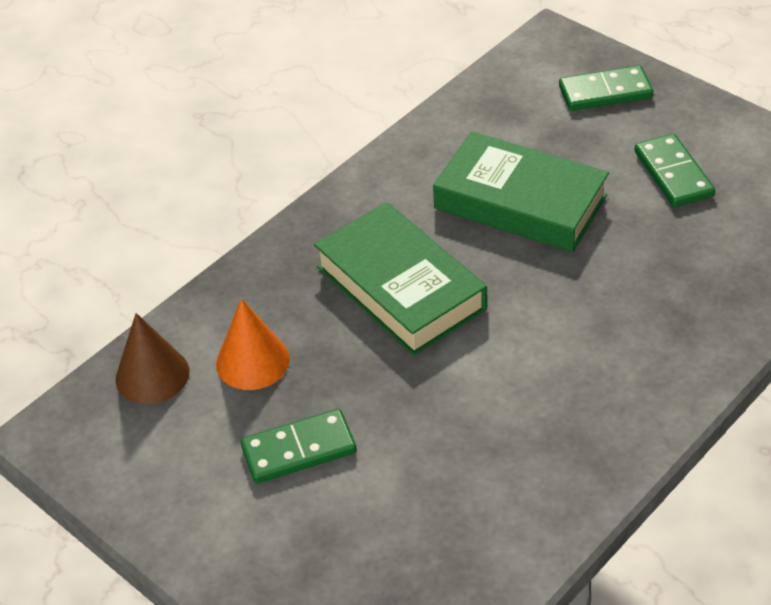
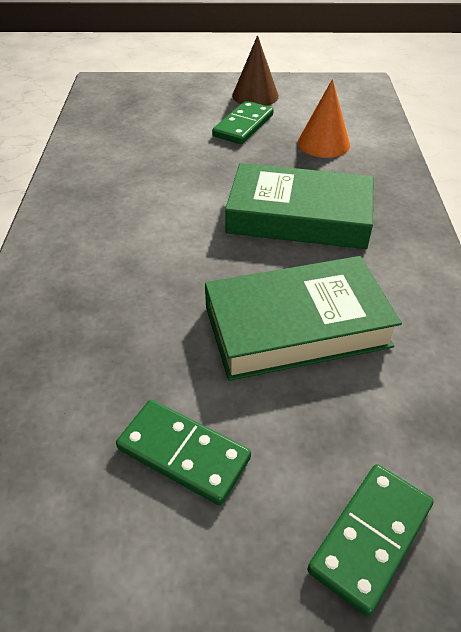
camera: 135 degrees right, 0 degrees up
(152, 375) = (361, 117): brown cone -> brown cone (255, 95)

